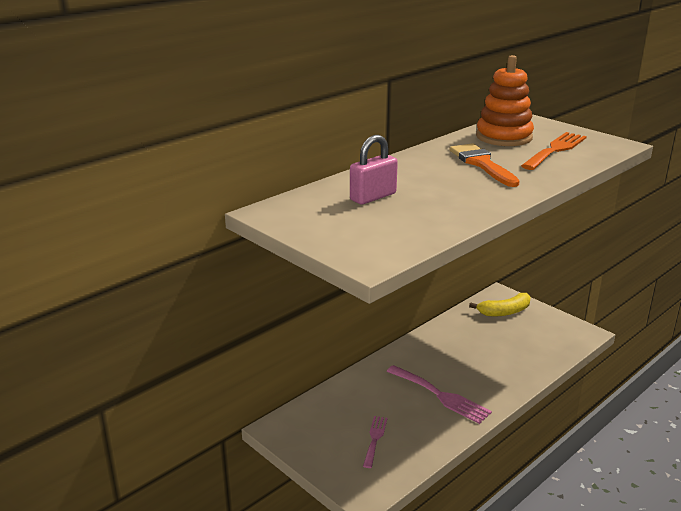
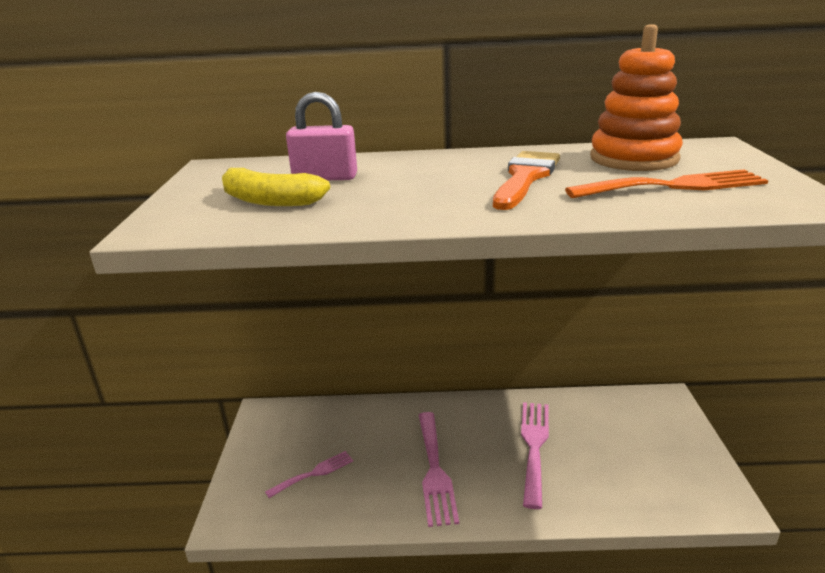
camera: 45 degrees right, 0 degrees up
(471, 353) = (534, 446): none -> pink fork
(504, 312) = (644, 420): yellow banana -> yellow banana (269, 201)

